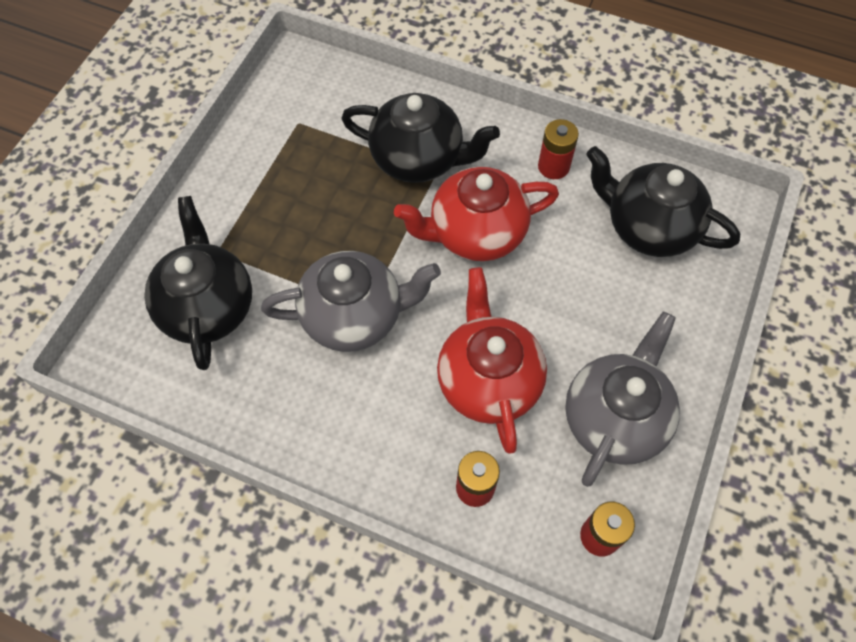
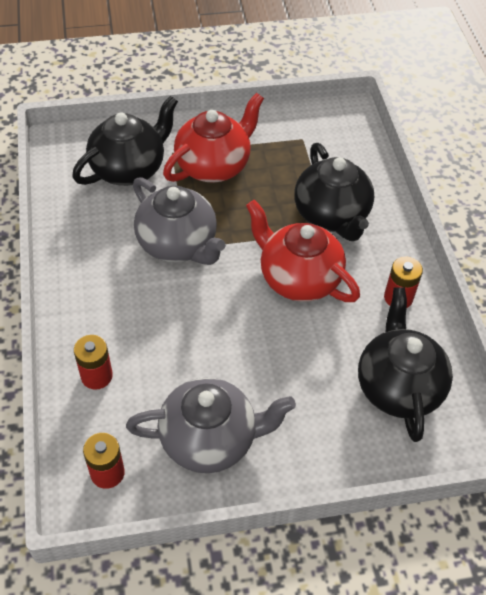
camera: 55 degrees right, 10 degrees down
(488, 380) = (184, 344): red teapot -> red teapot (214, 166)

